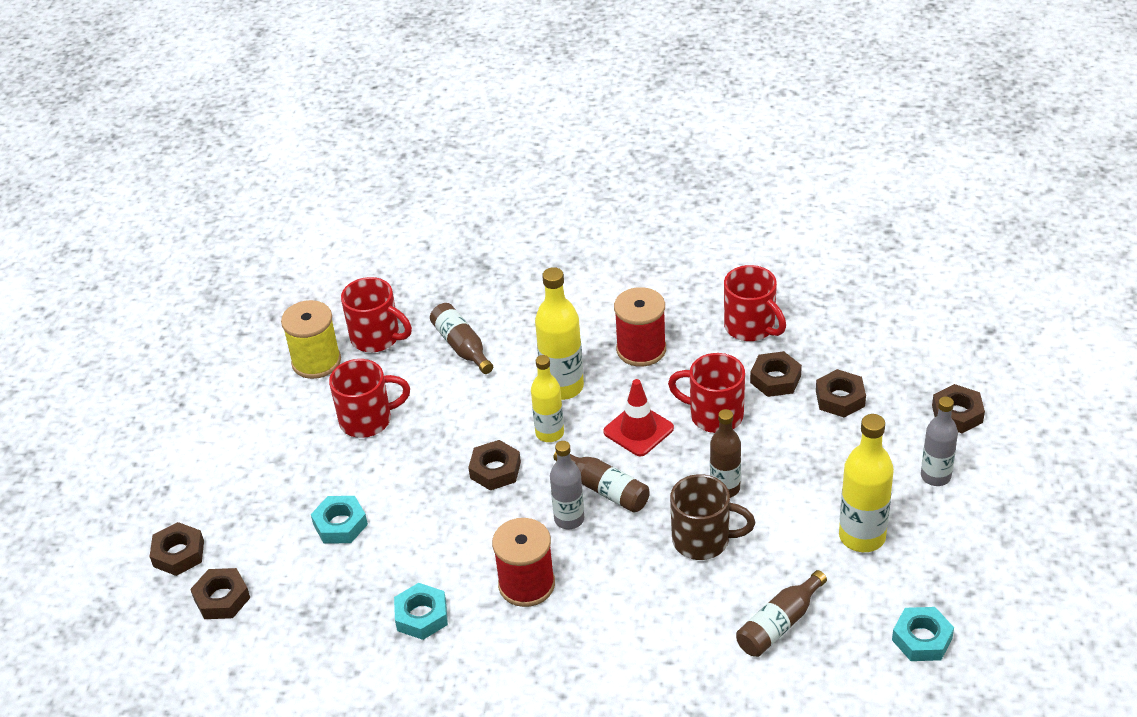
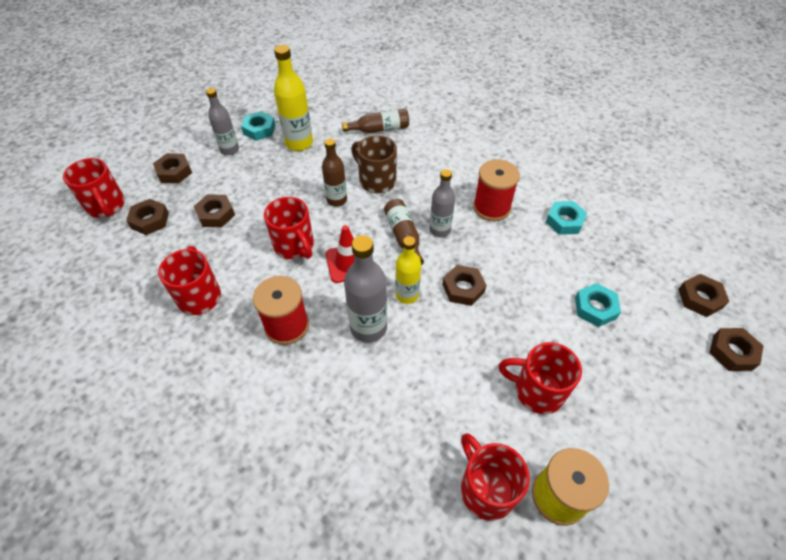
camera: 150 degrees left, 10 degrees up
(462, 346) = (415, 422): brown bottle -> none
(562, 387) = (368, 328): yellow bottle -> grey bottle
(775, 379) = (233, 248): brown nut -> brown nut (150, 220)
(922, 639) = (326, 97): turquoise nut -> turquoise nut (259, 129)
(966, 342) = (106, 206): none -> red mug

